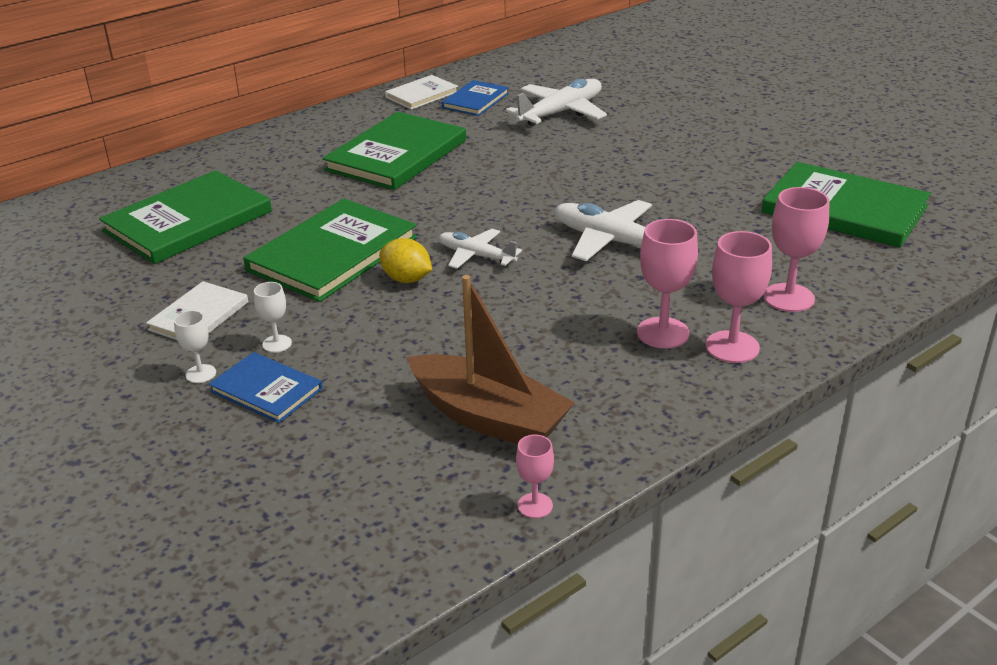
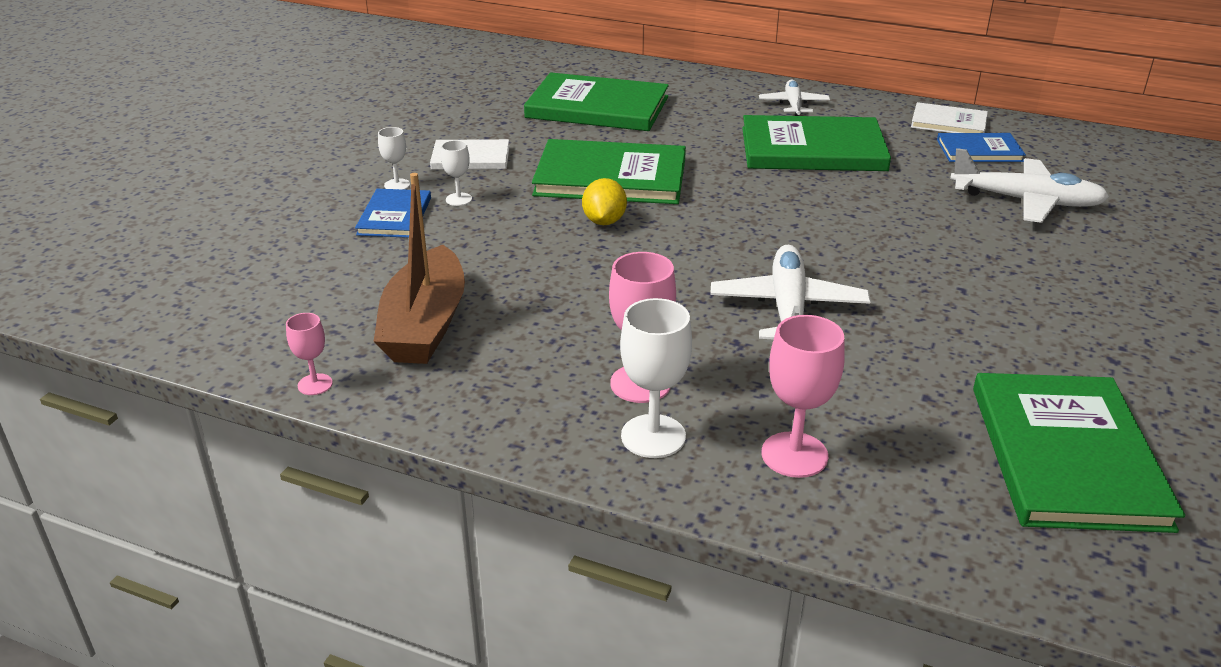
camera: 60 degrees right, 0 degrees up
(476, 256) = (678, 242): white plane -> white plane (793, 105)
(732, 347) = (653, 436): pink goblet -> white goblet

